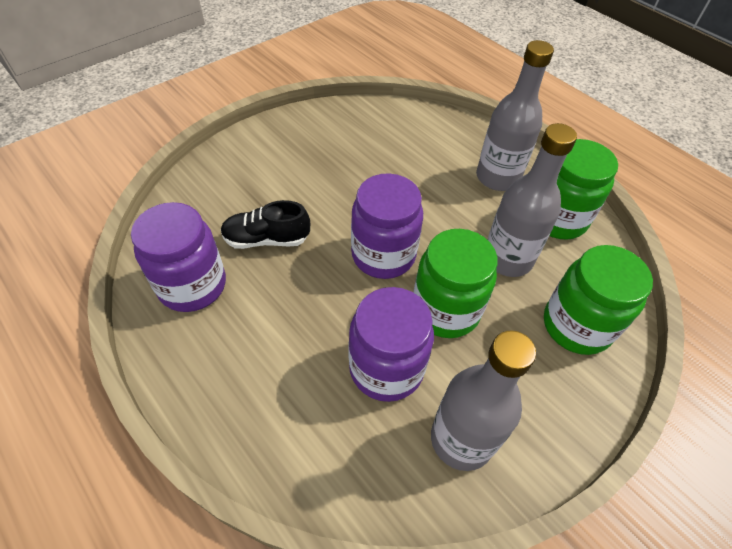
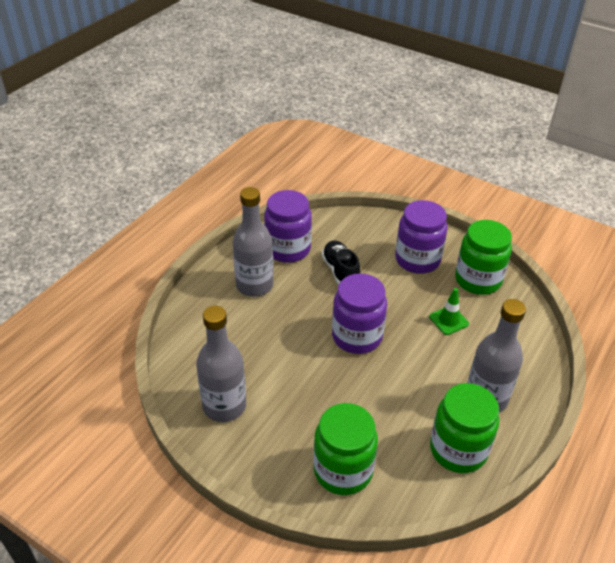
camera: 75 degrees right, 10 degrees down
(386, 169) = (448, 320): none -> green traffic cone
(386, 368) = (263, 357): purple jar -> purple jar (417, 260)
(445, 310) = (322, 382): green jar -> green jar (478, 280)
(507, 259) = (391, 416): grey bottle -> grey bottle (254, 285)

